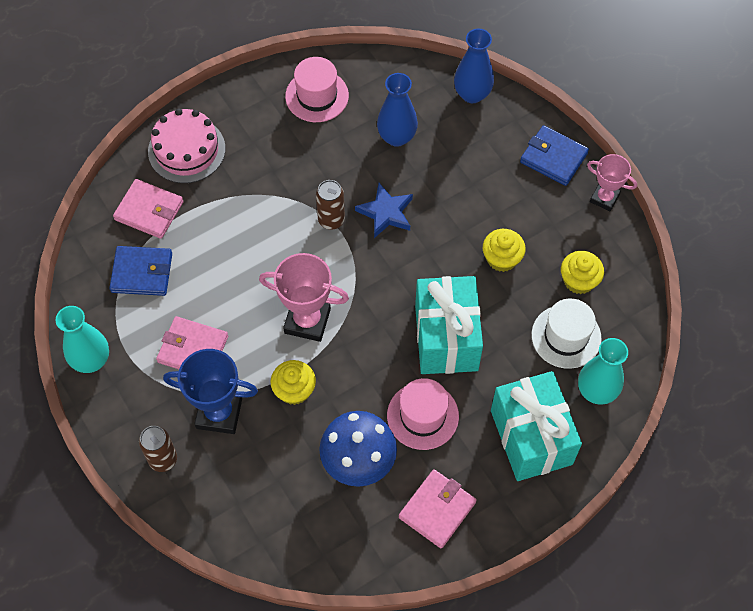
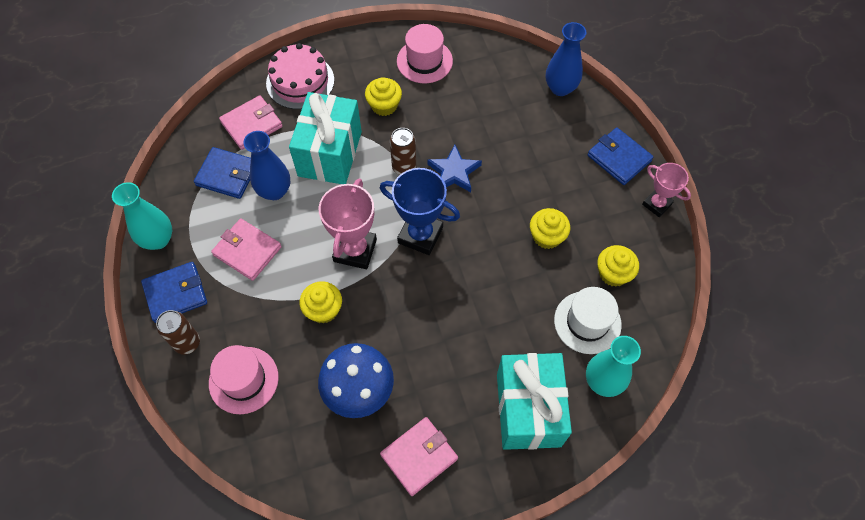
camera: 15 degrees right, 0 degrees up
(132, 412) = (175, 293): none -> blue wallet
(149, 211) = (252, 124): pink wallet -> pink wallet turned 75 degrees counterclockwise
(219, 413) = (250, 313): blue trophy -> blue trophy (420, 235)
(288, 156) = (384, 105): none -> yellow cupcake
(307, 321) = (355, 250): pink trophy -> pink trophy turned 75 degrees clockwise
(397, 137) = (483, 110): blue vase -> blue vase (274, 191)
(422, 416) = (432, 363): pink hat -> pink hat (243, 380)
(446, 338) = (475, 296): turquoise gift -> turquoise gift (330, 153)

